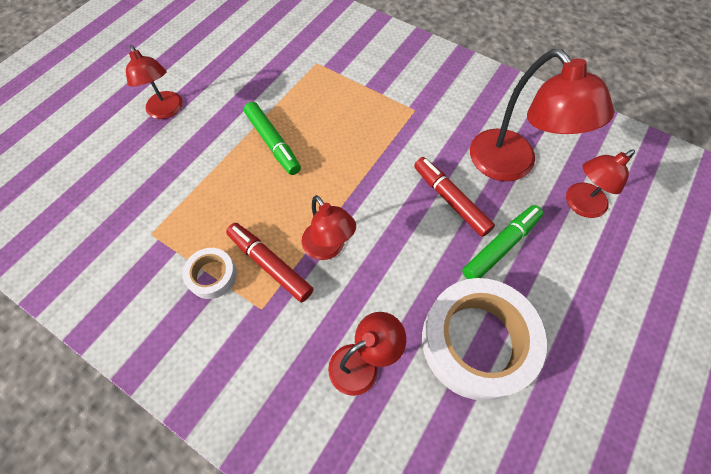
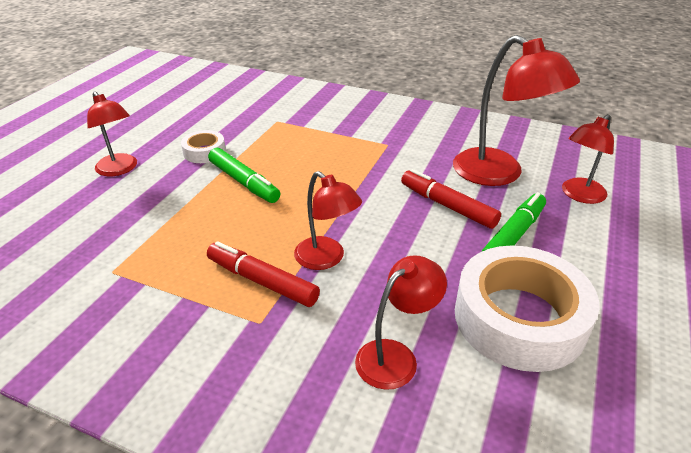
camera: 10 degrees left, 25 degrees down
(212, 275) = (193, 300): white tape -> white tape (204, 152)

